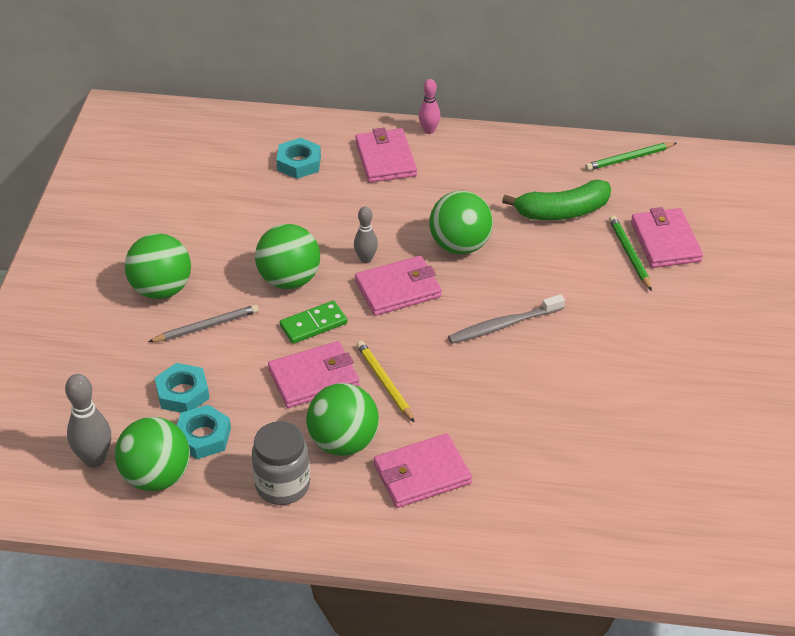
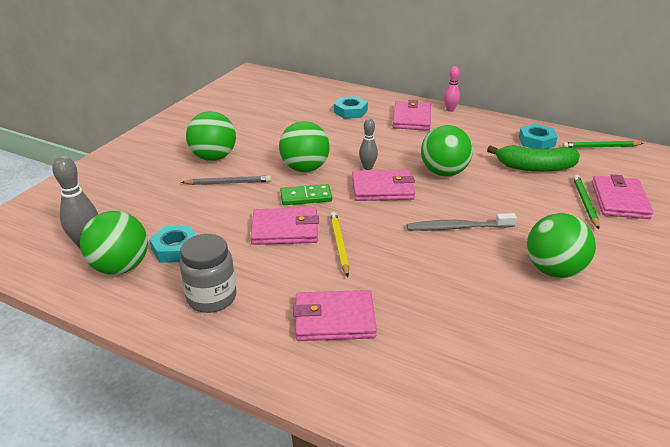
camera: 20 degrees right, 10 degrees down
(182, 393) = (182, 218): turquoise nut -> turquoise nut (536, 141)
(343, 442) = (281, 278): green ball -> green ball (554, 270)

